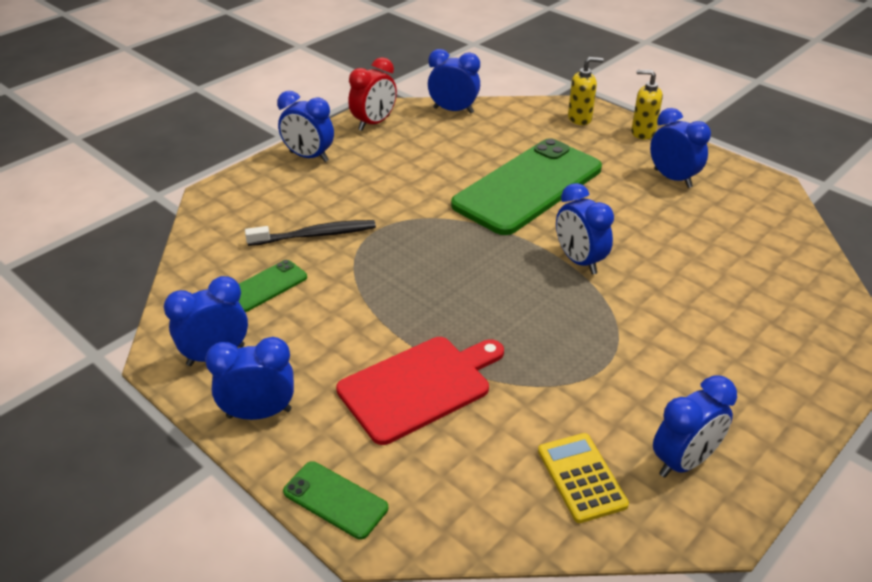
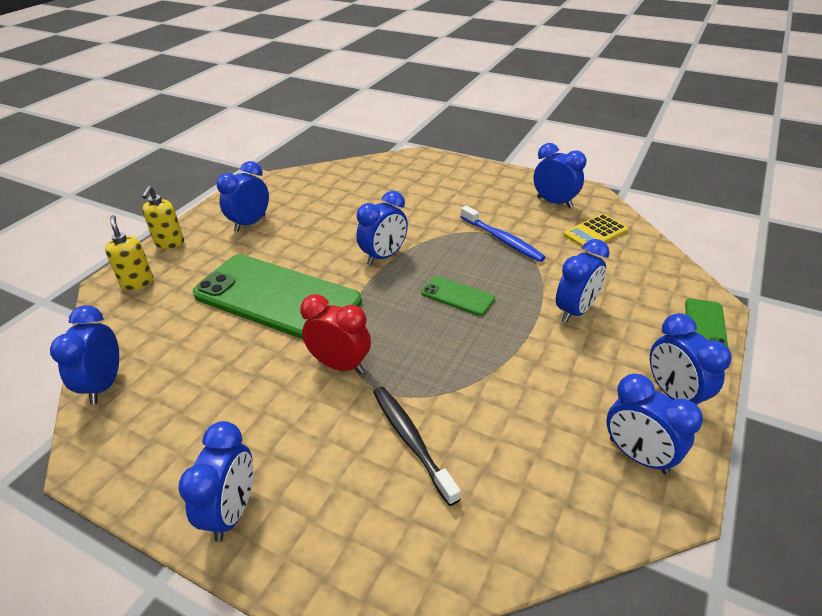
camera: 105 degrees left, 0 degrees up
(266, 286) = (518, 454): green phone -> green phone (457, 296)
(374, 123) = (133, 461): red clock -> red clock (340, 365)
(418, 386) = (575, 311): red cutting board -> blue clock
(589, 369) = (502, 239): none -> blue toothbrush

